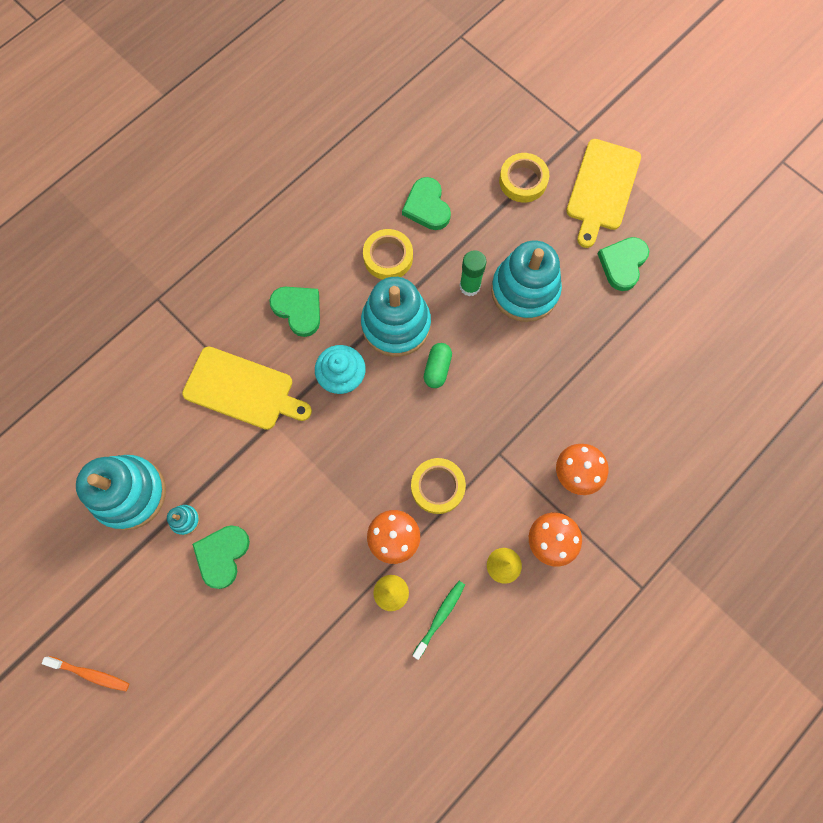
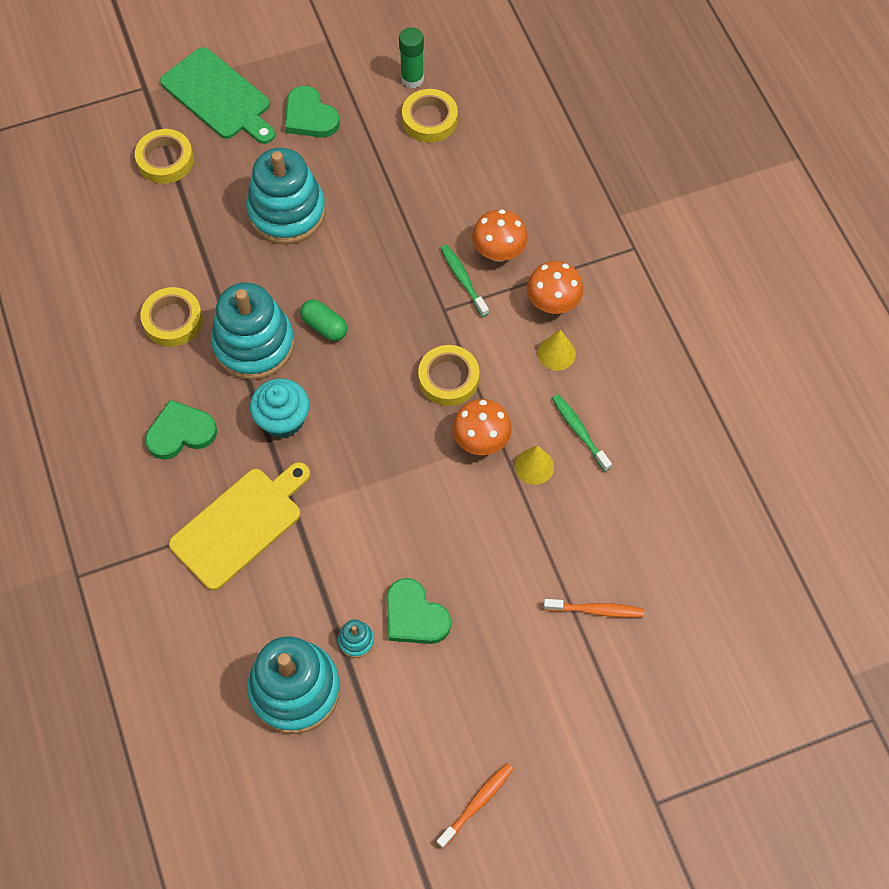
camera: 65 degrees left, 10 degrees down
(285, 701) = (596, 610): none -> orange toothbrush
(427, 206) = (138, 259): green heart -> none
(469, 286) = (252, 258): green glue stick -> green glue stick (412, 79)
(534, 456) = (463, 279): none -> green toothbrush
(602, 188) = (218, 96): yellow cutting board -> green cutting board
(674, 358) = (429, 120): none -> yellow tape

